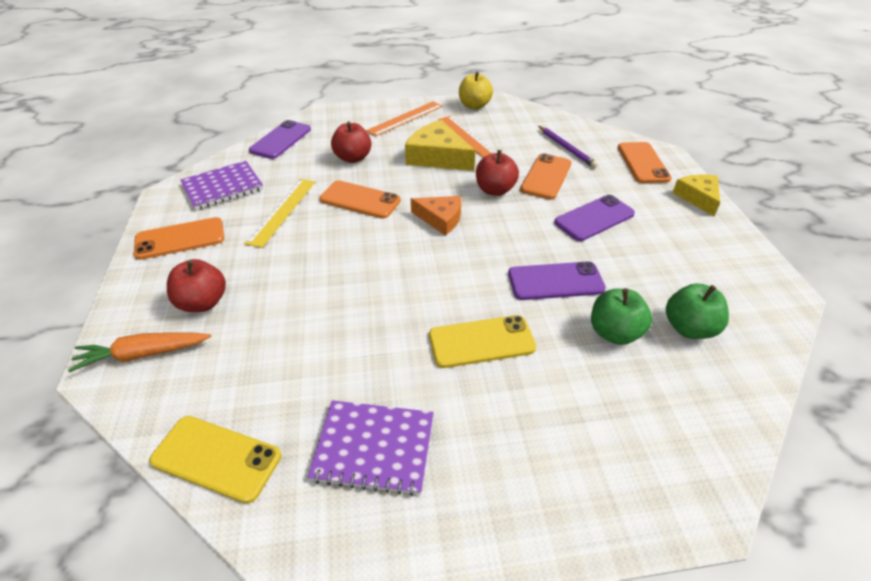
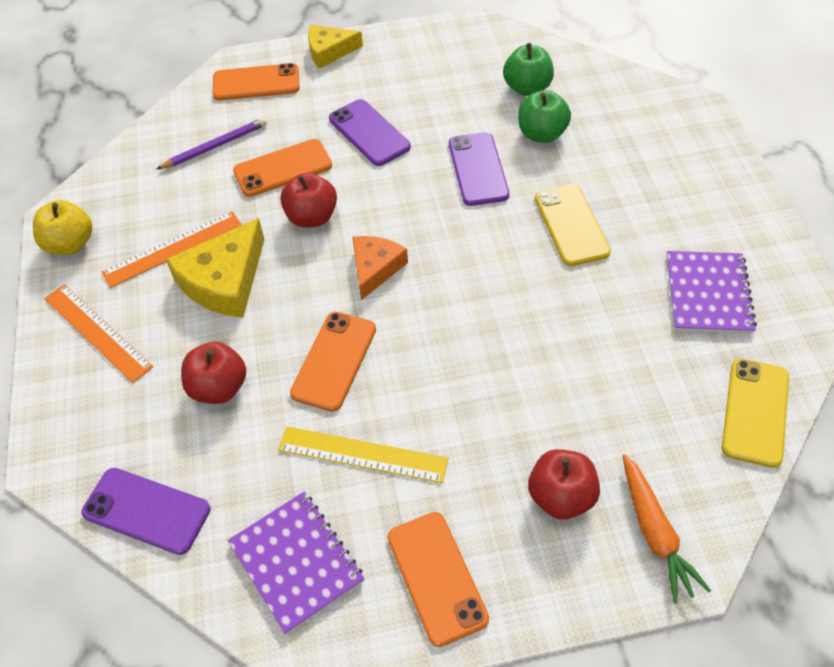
camera: 90 degrees left, 10 degrees up
(546, 177) = (283, 168): orange phone -> orange phone turned 45 degrees counterclockwise

